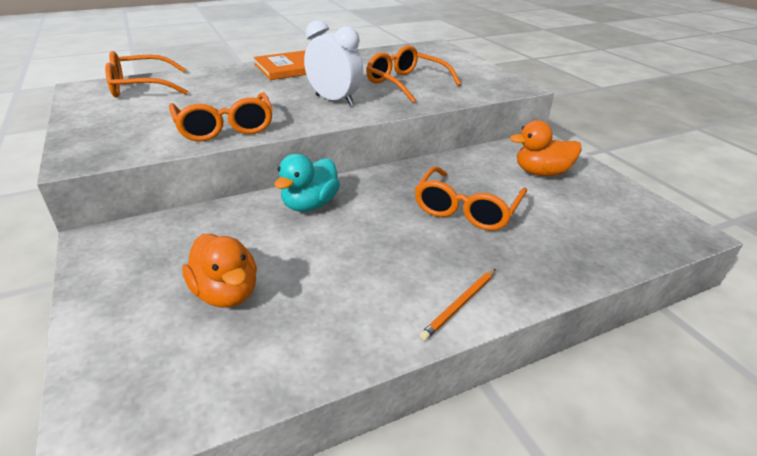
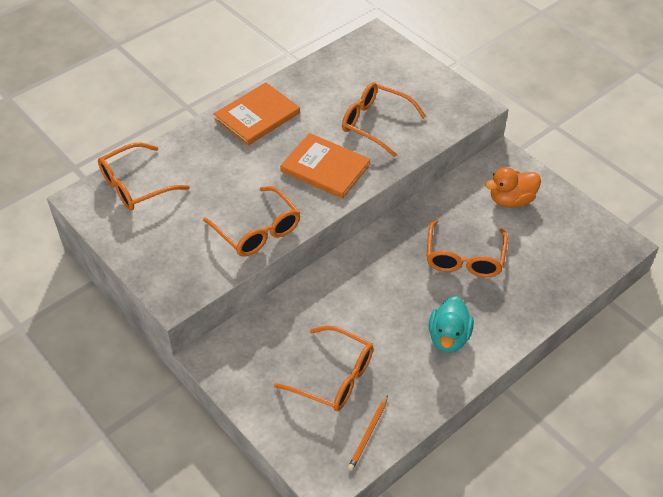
camera: 15 degrees left, 15 degrees up
(226, 293) = (334, 377): orange duck -> orange glasses
(310, 205) = (345, 282): turquoise duck -> turquoise duck (448, 337)
(334, 100) = (325, 168): white clock -> orange book
(460, 305) = (485, 348): orange pencil -> orange pencil (368, 434)

